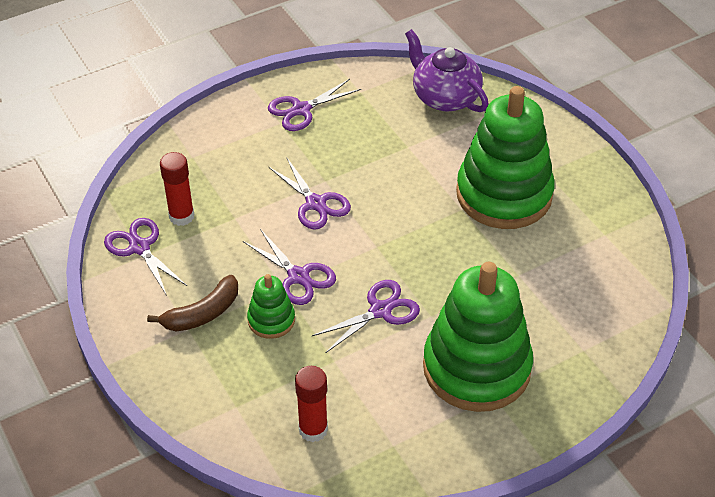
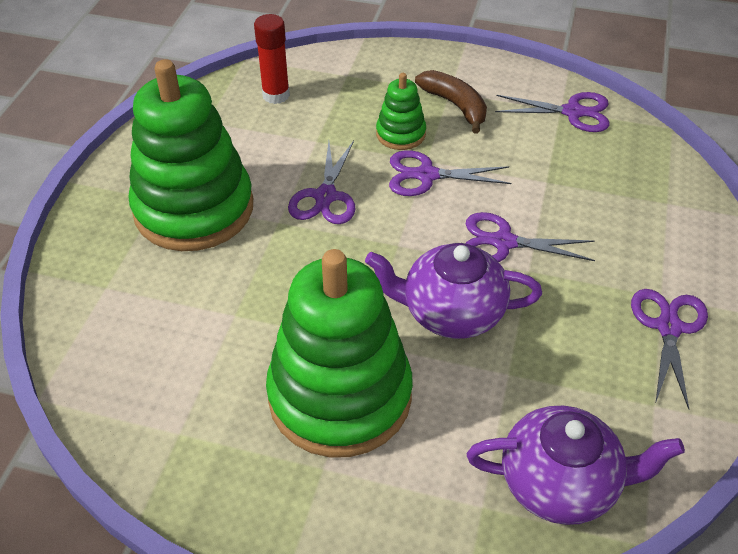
camera: 135 degrees right, 0 degrees up
(181, 216) = (586, 153): red glue stick -> none
(202, 313) = (455, 105): brown banana -> brown banana turned 135 degrees clockwise
(397, 191) = (451, 312): none -> purple teapot

